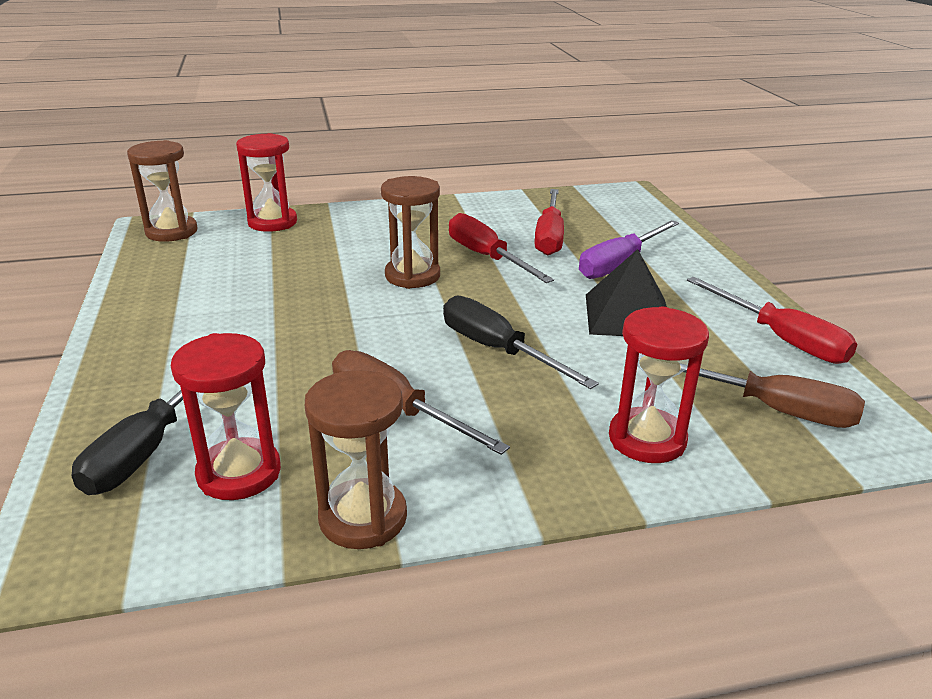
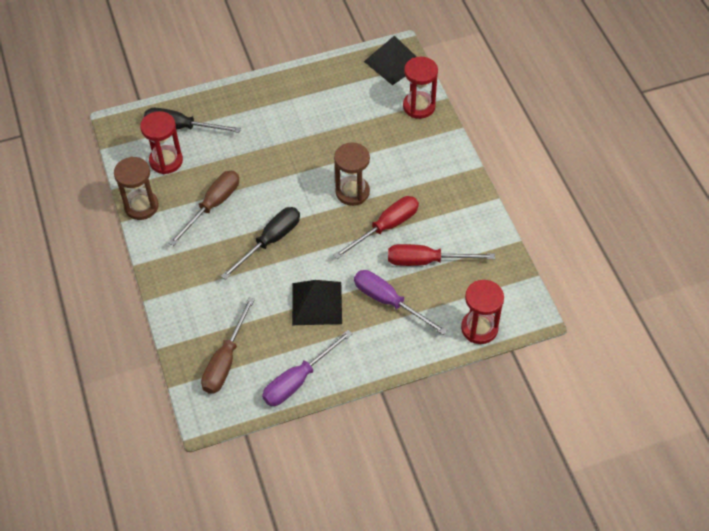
camera: 85 degrees right, 25 degrees up
(171, 232) = (393, 62): brown hourglass -> black pyramid
(647, 439) = (196, 304): red hourglass -> red hourglass (479, 328)
(780, 338) = (298, 380): red screwdriver -> purple screwdriver

